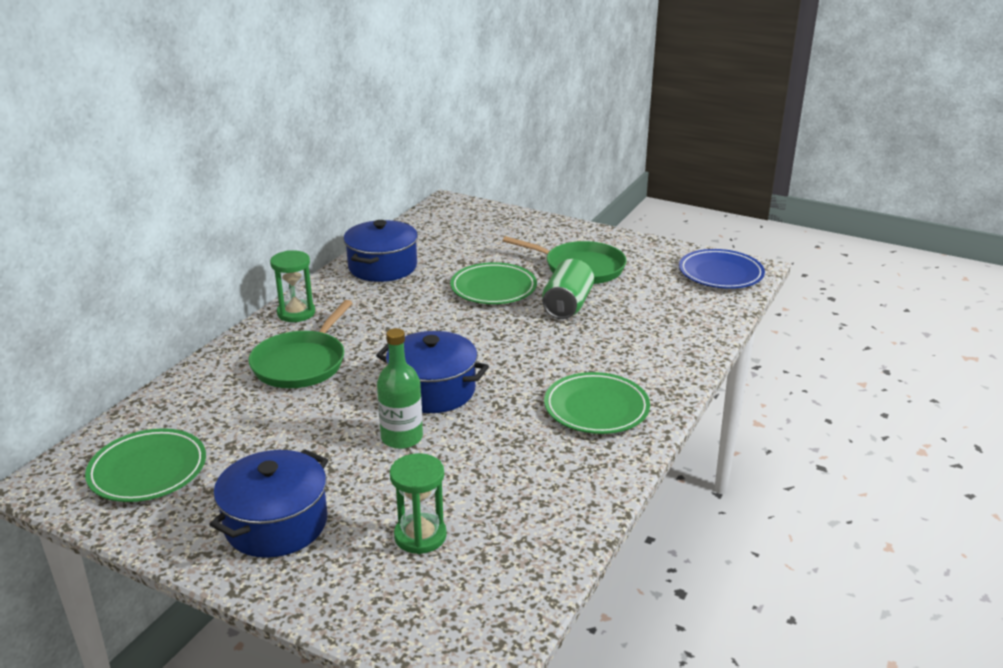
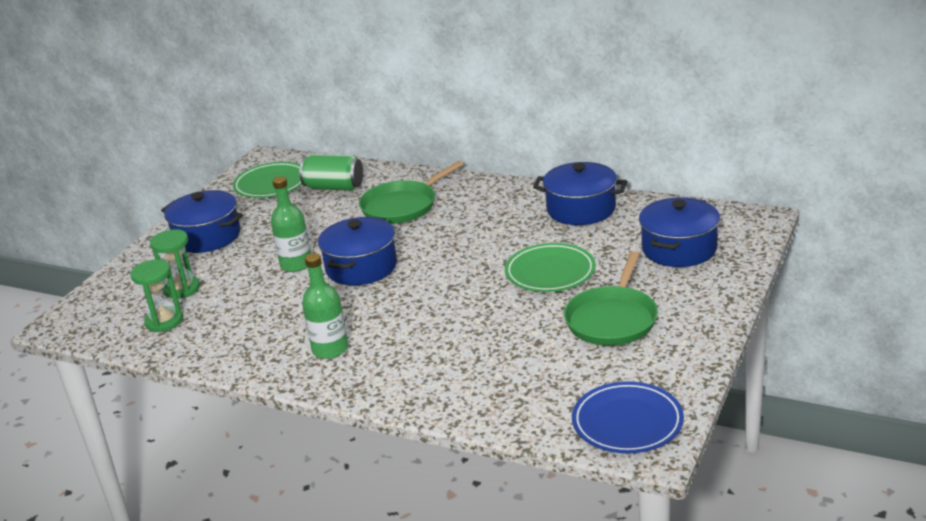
camera: 90 degrees right, 0 degrees up
(296, 313) = (483, 188): green hourglass -> green hourglass (164, 321)
(301, 363) = (402, 206): green pan -> green pan turned 60 degrees counterclockwise
(480, 234) = (679, 249): none -> blue pot
(567, 306) = (520, 318): green can -> green can (334, 187)
(596, 408) = (330, 349): green plate -> green bottle

